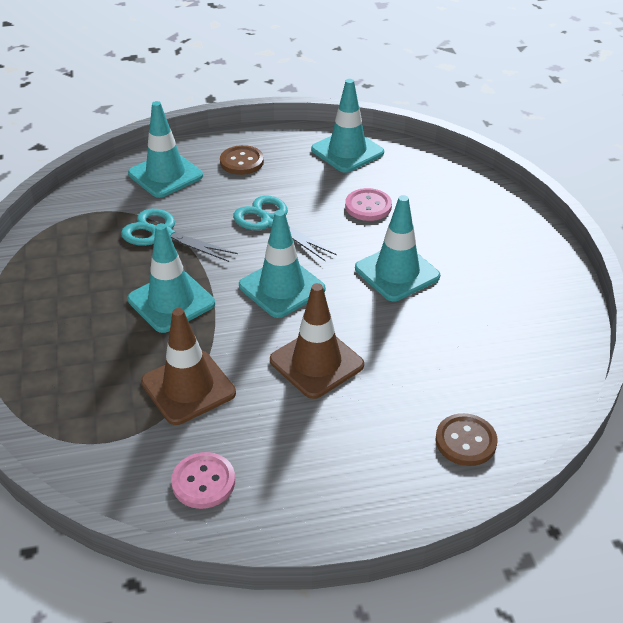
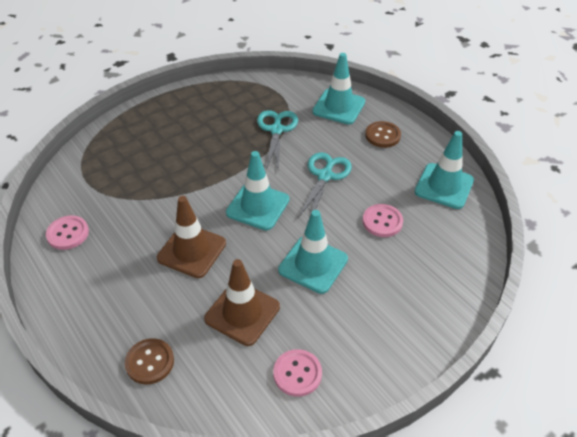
camera: 65 degrees right, 5 degrees up
(171, 301) = (214, 159): turquoise traffic cone -> none
(188, 387) = (141, 197): brown traffic cone -> brown traffic cone (242, 313)
(531, 327) = (297, 373): none -> pink button

